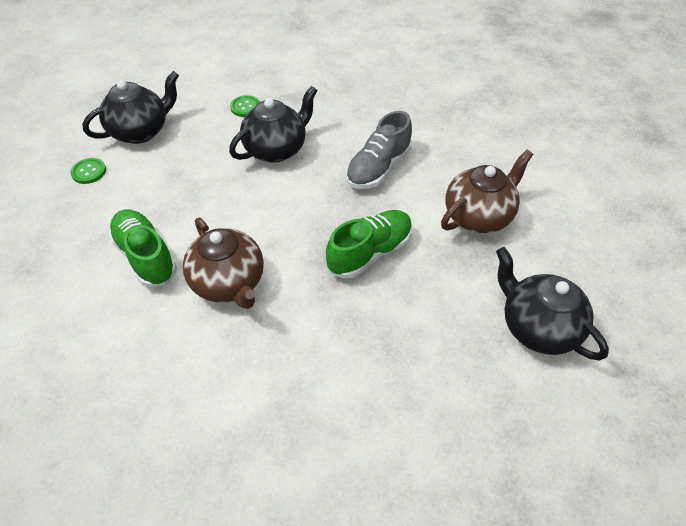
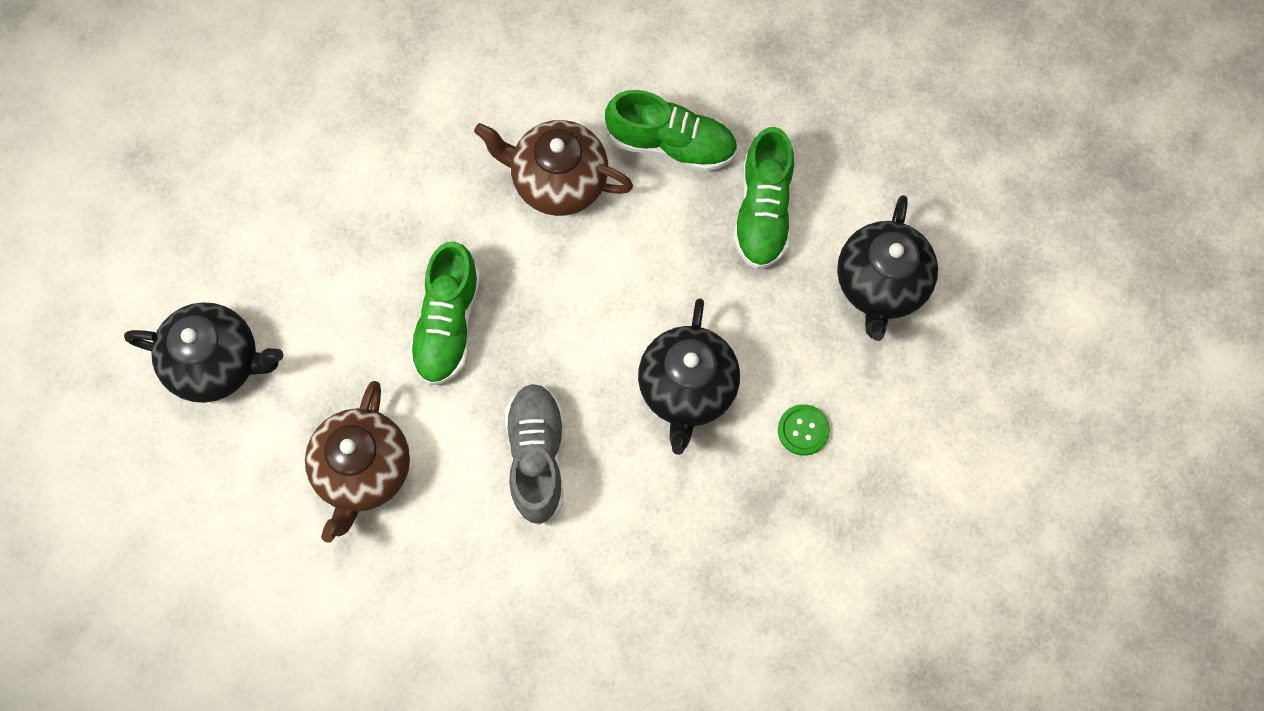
camera: 140 degrees right, 20 degrees up
(89, 172) = (862, 185): green button -> none
(147, 192) = (763, 211): none -> green shoe

